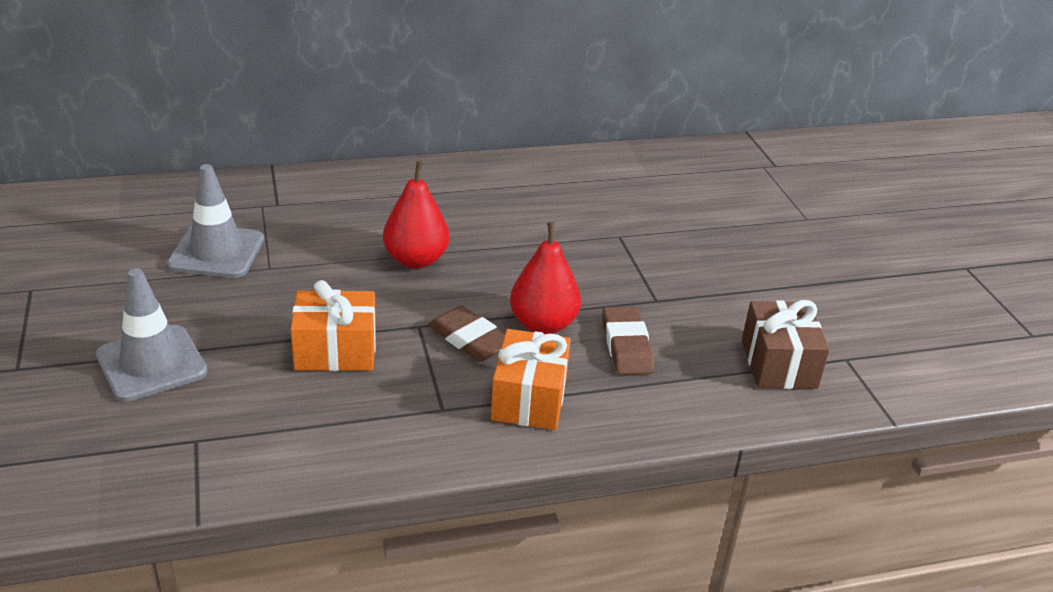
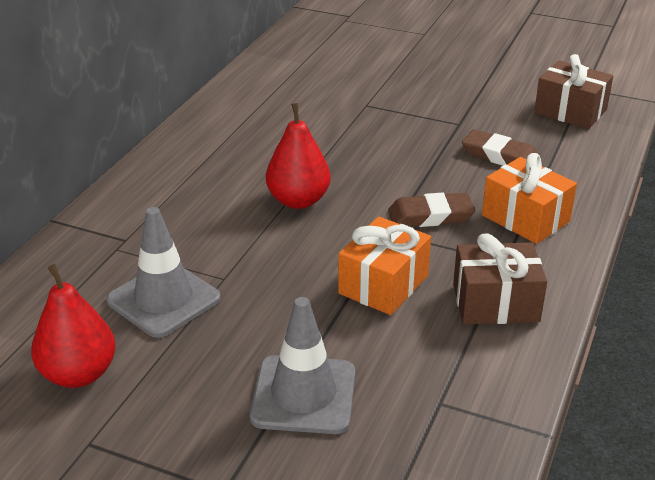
camera: 50 degrees left, 0 degrees up
(367, 425) = (495, 303): none -> brown gift
(543, 324) = (443, 178): red pear -> red pear (79, 374)

